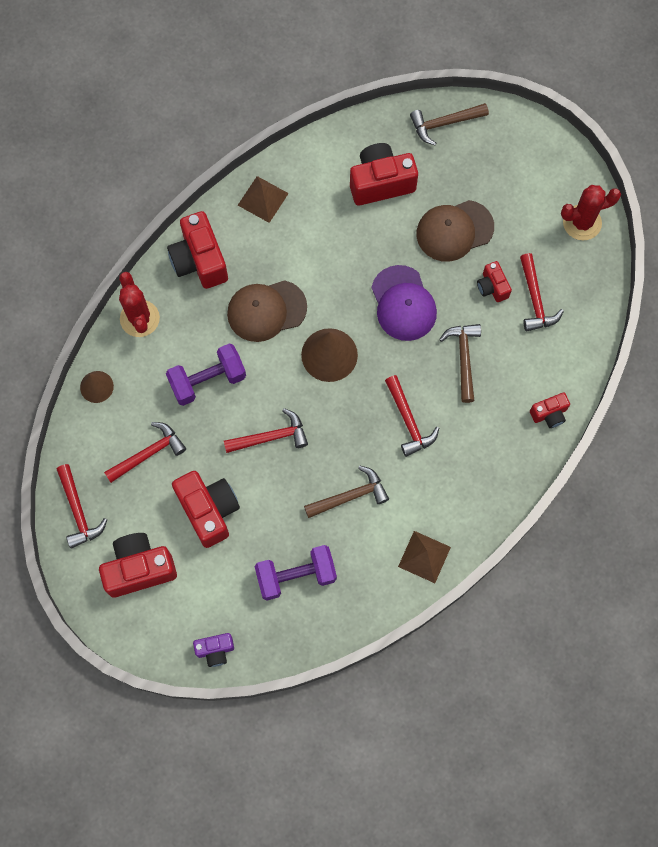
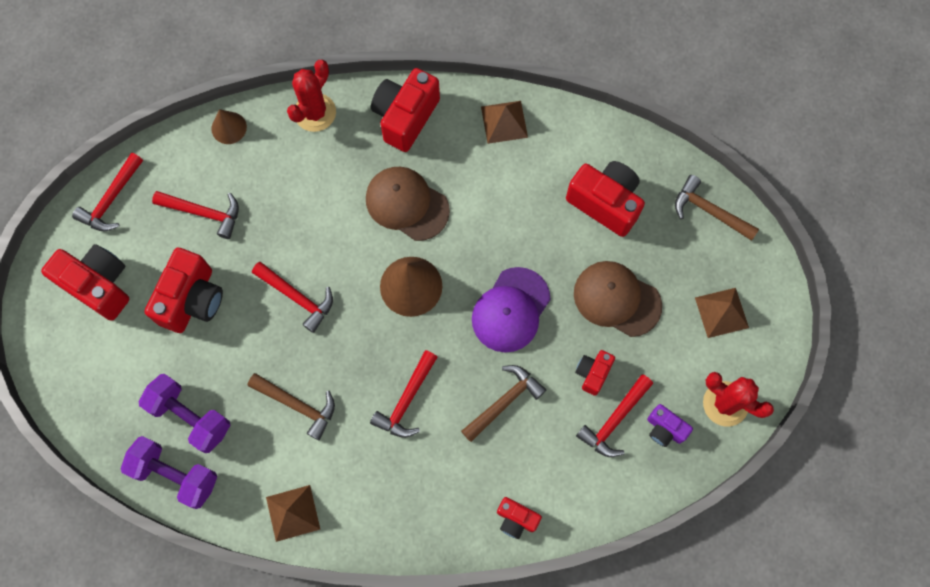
camera: 50 degrees right, 0 degrees up
(207, 380) = (305, 207): purple dumbbell -> purple dumbbell (175, 474)
(215, 650) = (74, 402): purple camera -> purple camera (664, 429)
(520, 174) = (721, 312): none -> brown pyramid

